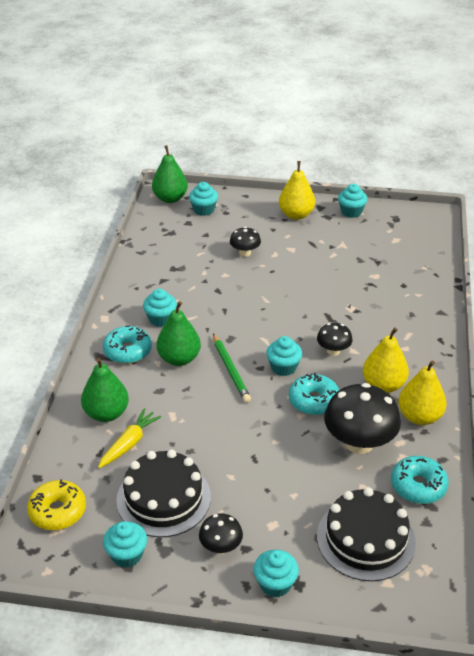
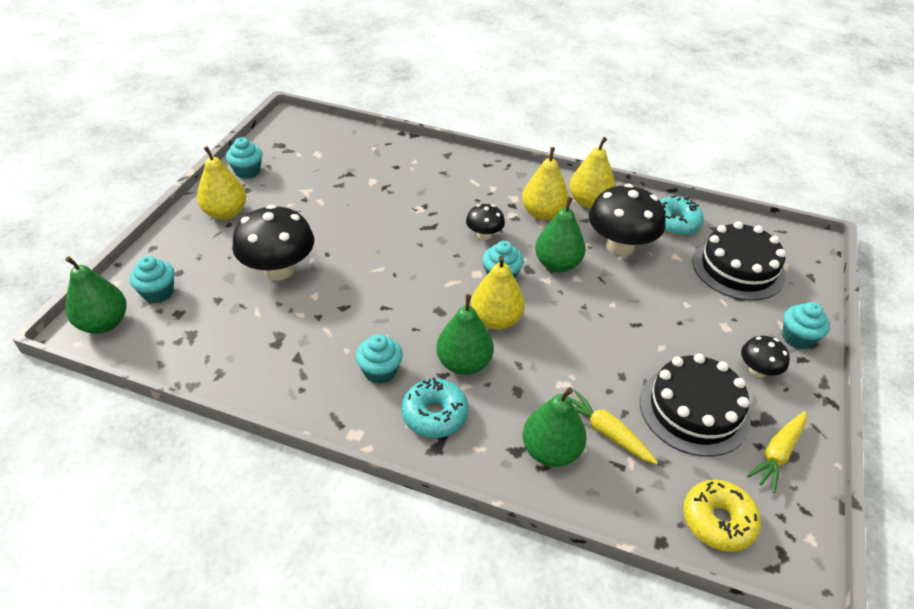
camera: 80 degrees left, 5 degrees up
(127, 555) = (777, 454): turquoise cupcake -> yellow carrot
(230, 370) = (496, 320): green pencil -> yellow pear
(245, 253) = (279, 270): black mushroom -> black mushroom, size x1.91
(314, 401) = (557, 264): turquoise donut -> green pear

